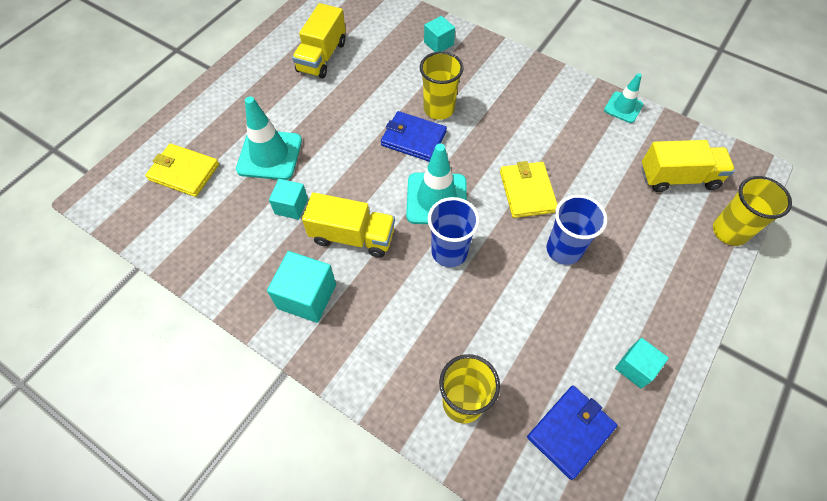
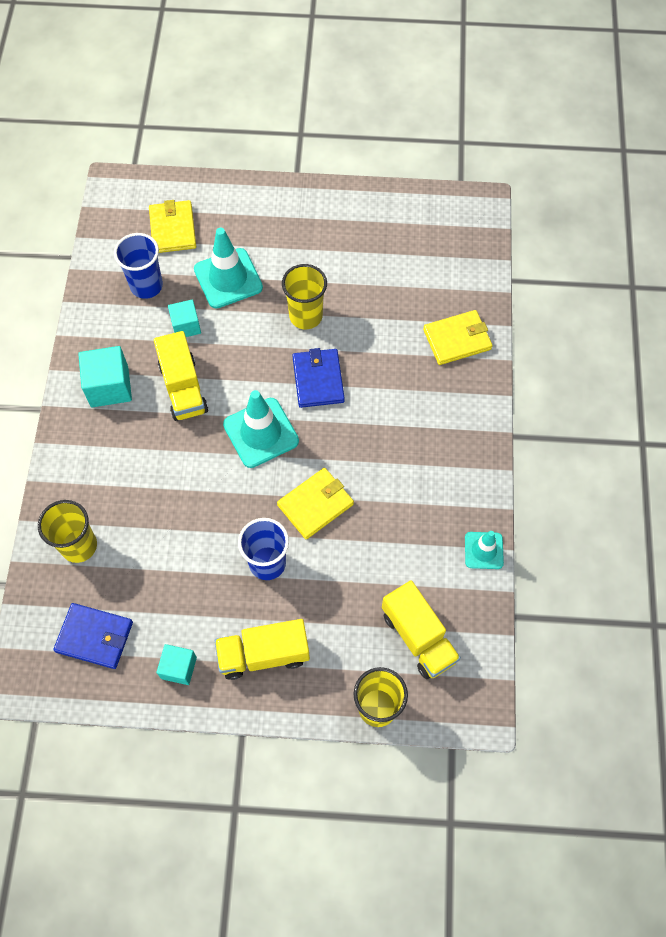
camera: 60 degrees right, 5 degrees up
(322, 57) = (369, 250): yellow truck -> yellow truck (264, 654)
(438, 43) = (457, 339): turquoise cube -> yellow wallet
(439, 109) = (368, 383): yellow cup -> yellow cup (306, 316)
(449, 252) = (210, 470): blue cup -> blue cup (146, 286)

